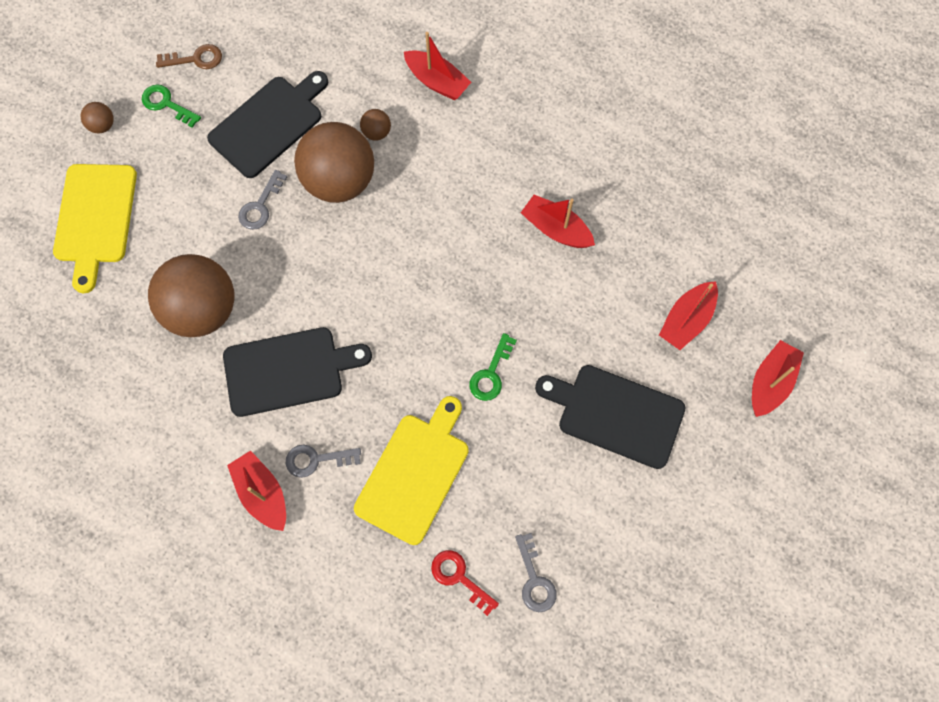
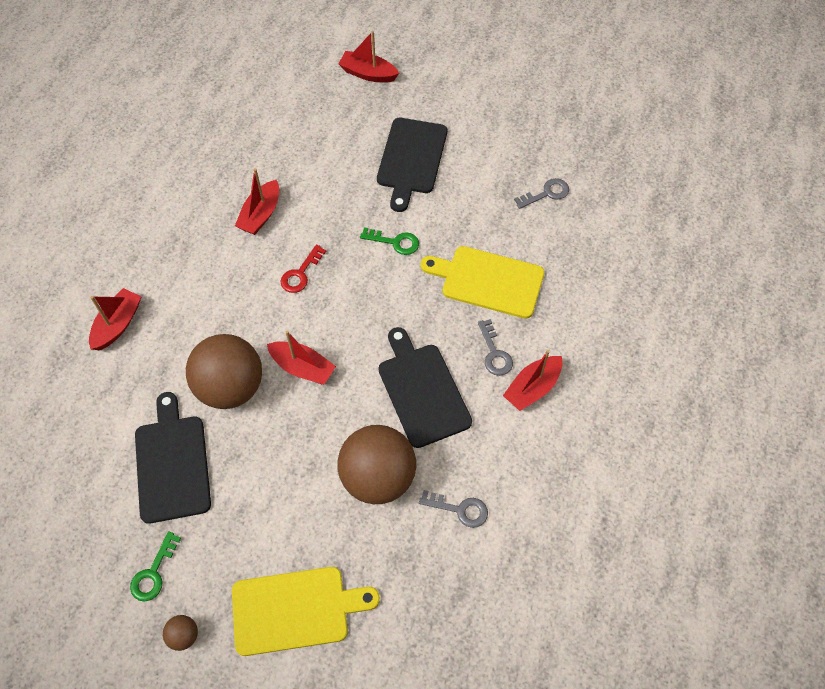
camera: 100 degrees left, 10 degrees down
(196, 59) = (95, 557): brown key -> none
(260, 206) = (264, 451): grey key -> grey key (460, 509)
(269, 124) = (172, 464): black cutting board -> black cutting board turned 45 degrees clockwise
(376, 132) = (176, 365): brown ball -> none
(459, 577) = (559, 239): red key -> red key (300, 274)
(686, 320) = (328, 124): red boat -> red boat (302, 368)

